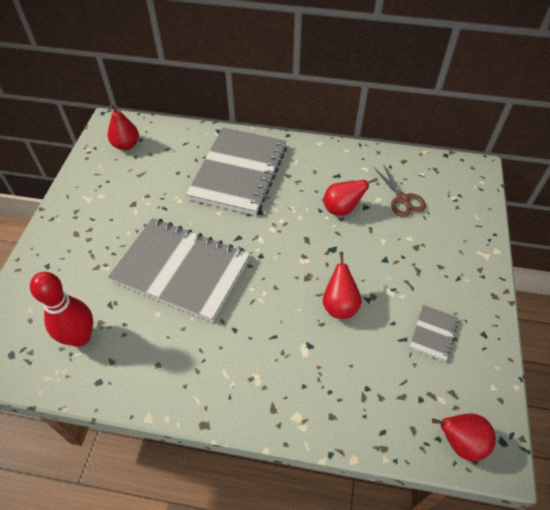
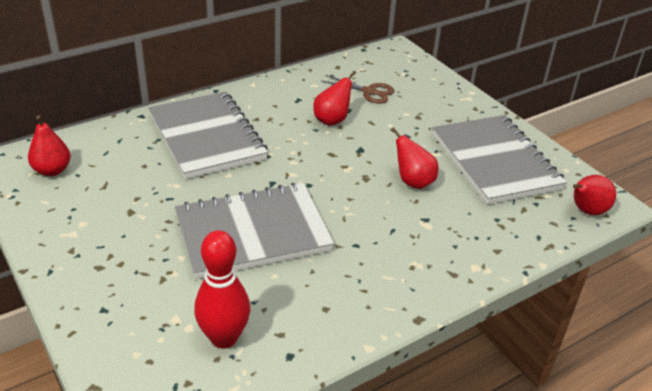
camera: 45 degrees left, 15 degrees down
(433, 333) = (495, 161): grey notebook -> grey notebook, size x2.41

